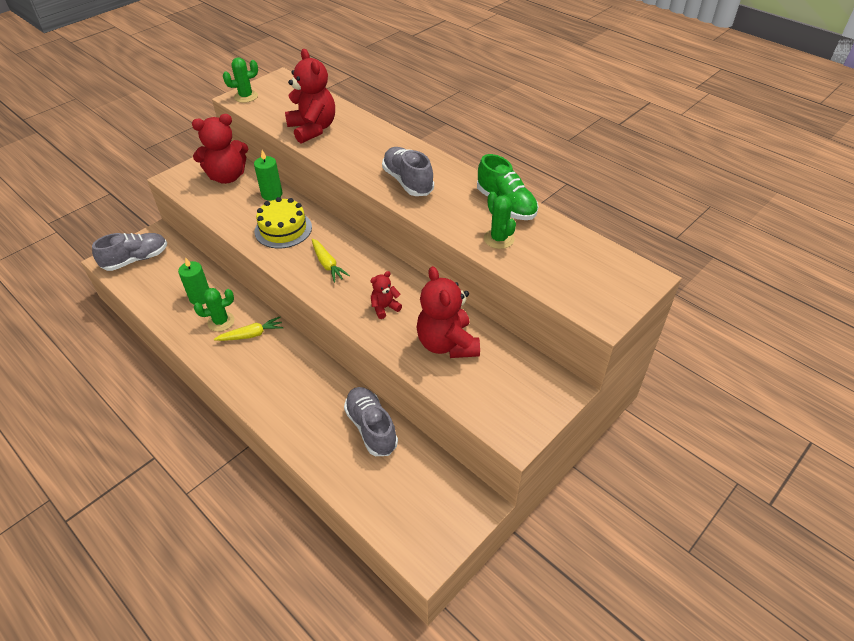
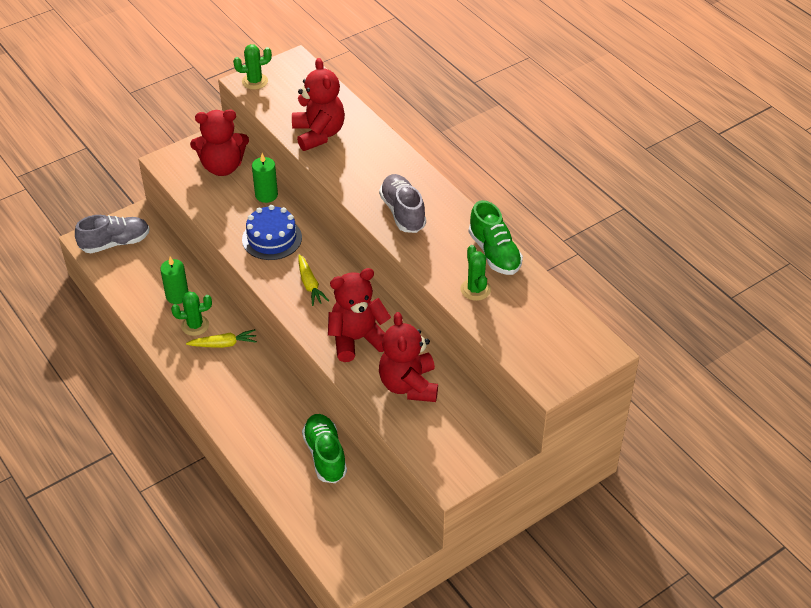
camera: 10 degrees right, 0 degrees up
(283, 229) = (272, 238): yellow cake -> blue cake
(371, 428) = (325, 455): grey shoe -> green shoe
(385, 308) = (357, 339): red teddy bear -> red teddy bear, size x2.05

